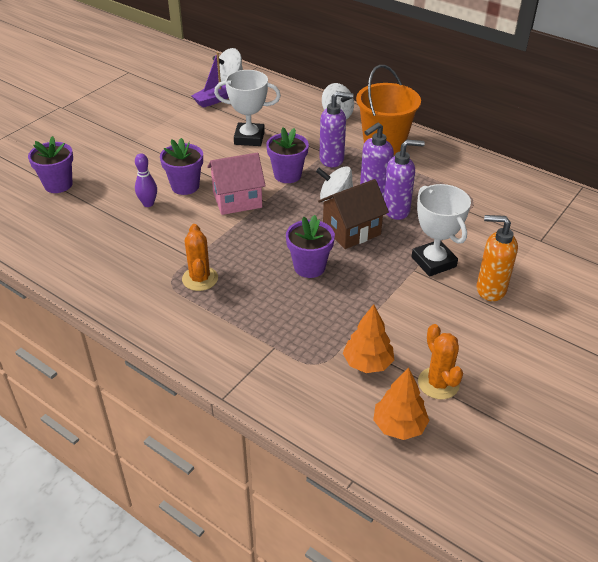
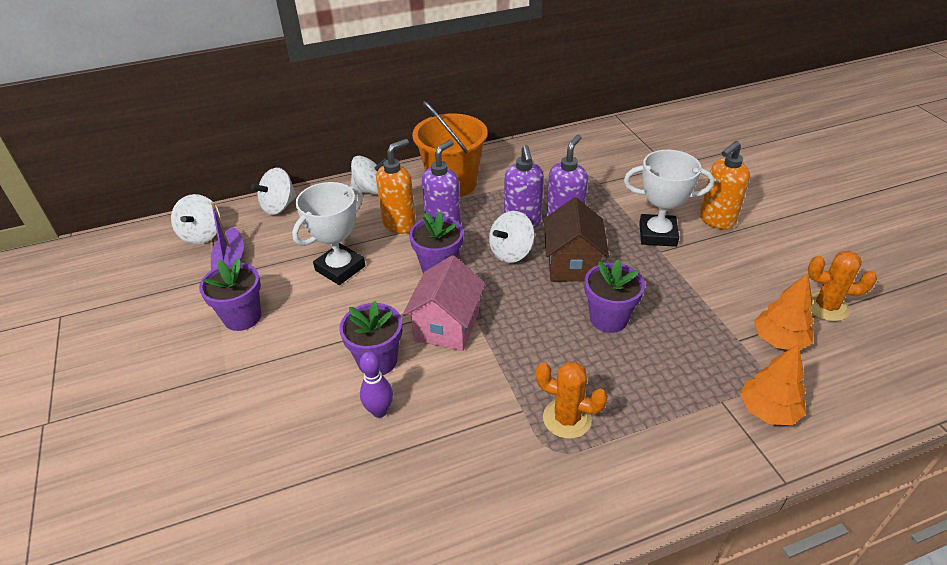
camera: 55 degrees left, 0 degrees up
(58, 184) = (238, 499): purple flower pot -> purple flower pot (242, 317)
(282, 90) = (279, 206): none -> white spinning top
(315, 141) = (400, 224): none -> orange soap dispenser
(399, 426) = (874, 357): orange tree -> orange tree (768, 411)

